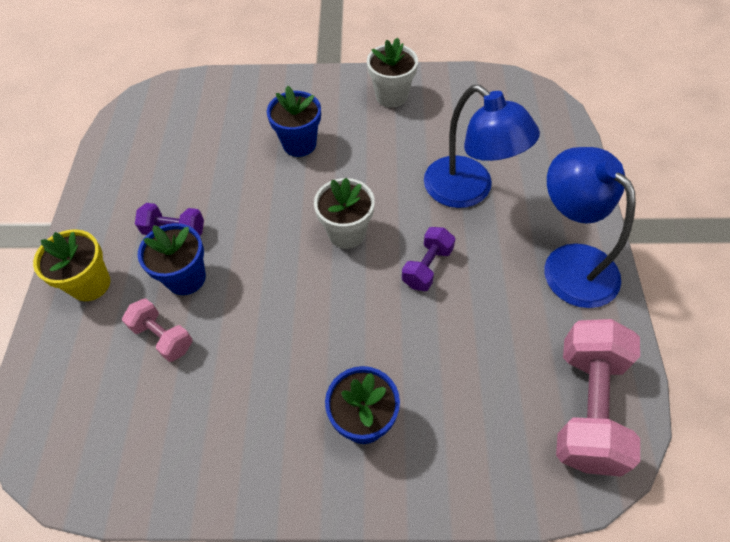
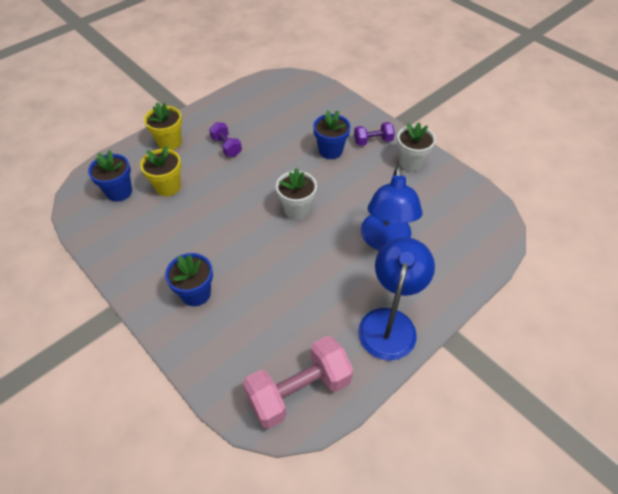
camera: 45 degrees right, 5 degrees down
(163, 337) = (168, 186): pink dumbbell -> yellow flower pot
(186, 278) = (206, 170): blue flower pot -> blue flower pot (119, 192)
(427, 267) = (313, 257): purple dumbbell -> purple dumbbell (373, 141)

